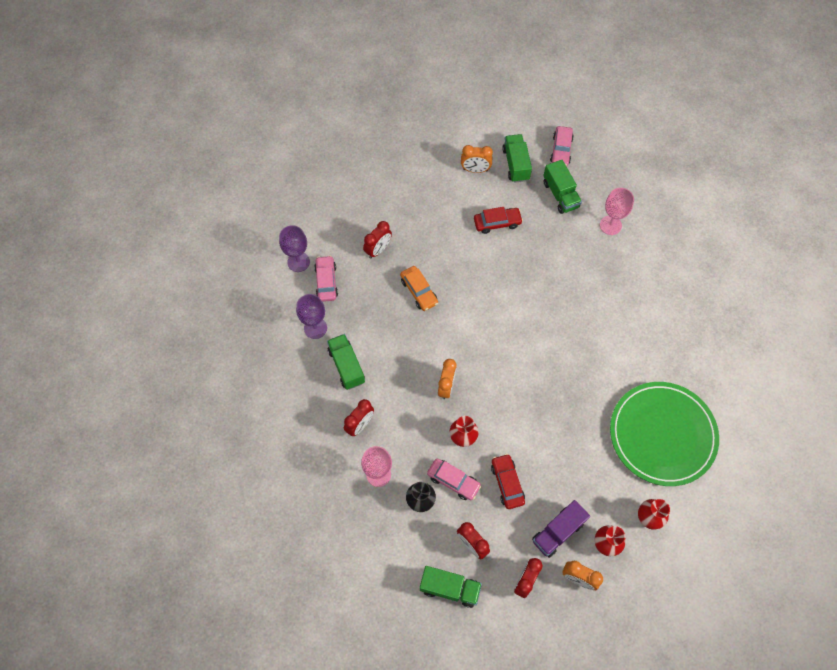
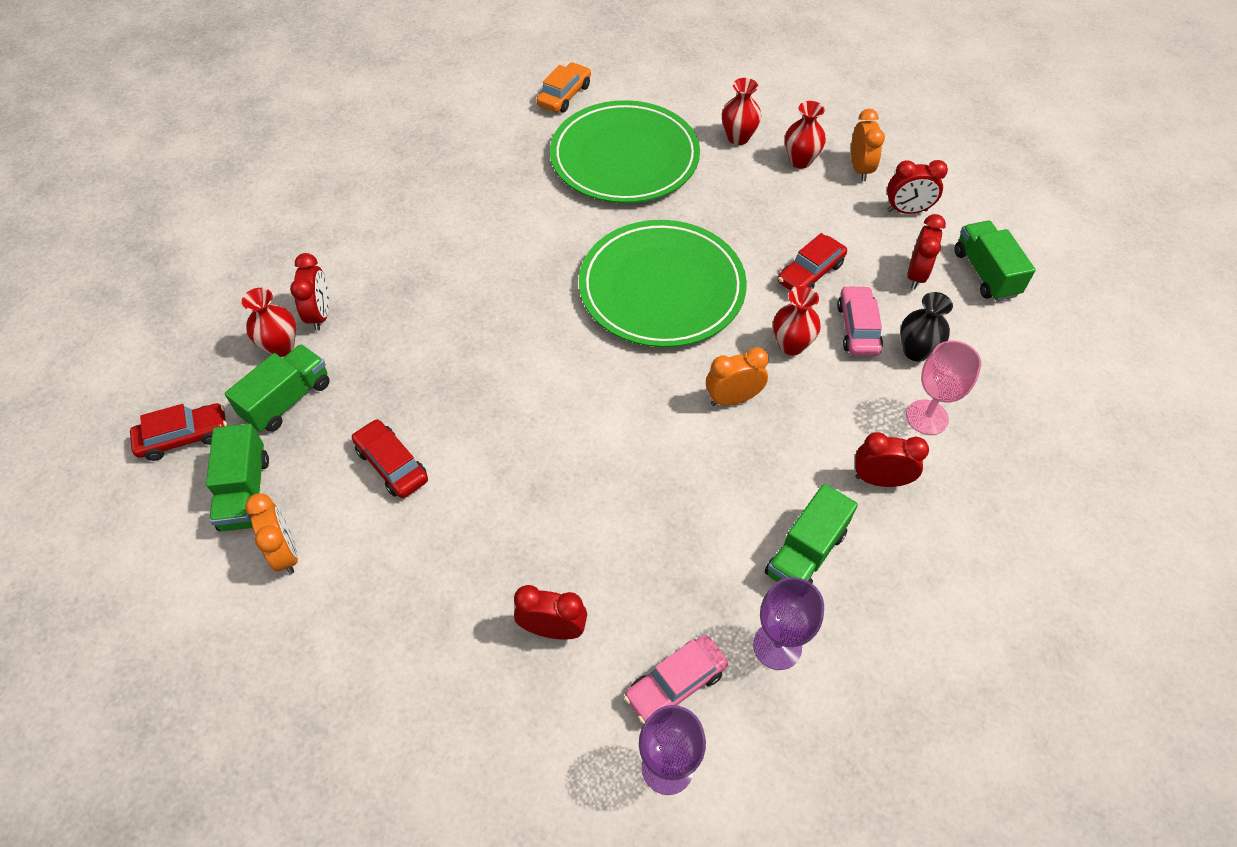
camera: 120 degrees left, 10 degrees down
(419, 291) = (597, 517): orange car -> orange car (564, 95)
(515, 164) = (245, 492): green truck -> green truck turned 60 degrees counterclockwise
(540, 395) = (662, 288): none -> green plate
(557, 532) = (825, 204): purple truck -> none
(561, 150) = (184, 437): pink car -> red car
(597, 202) = (281, 347): none -> red vase
(610, 225) = (320, 315): pink goblet -> red clock

